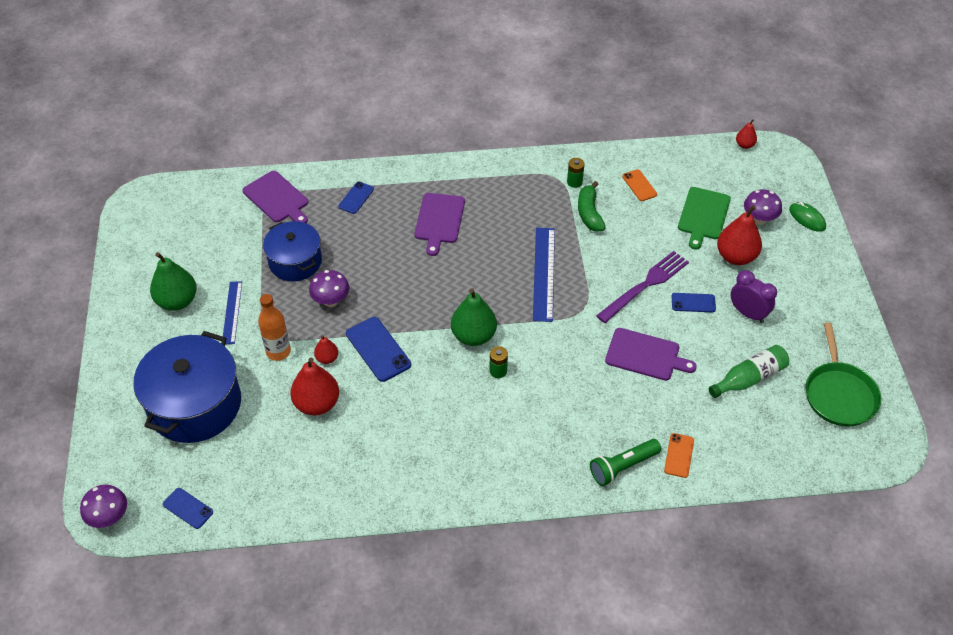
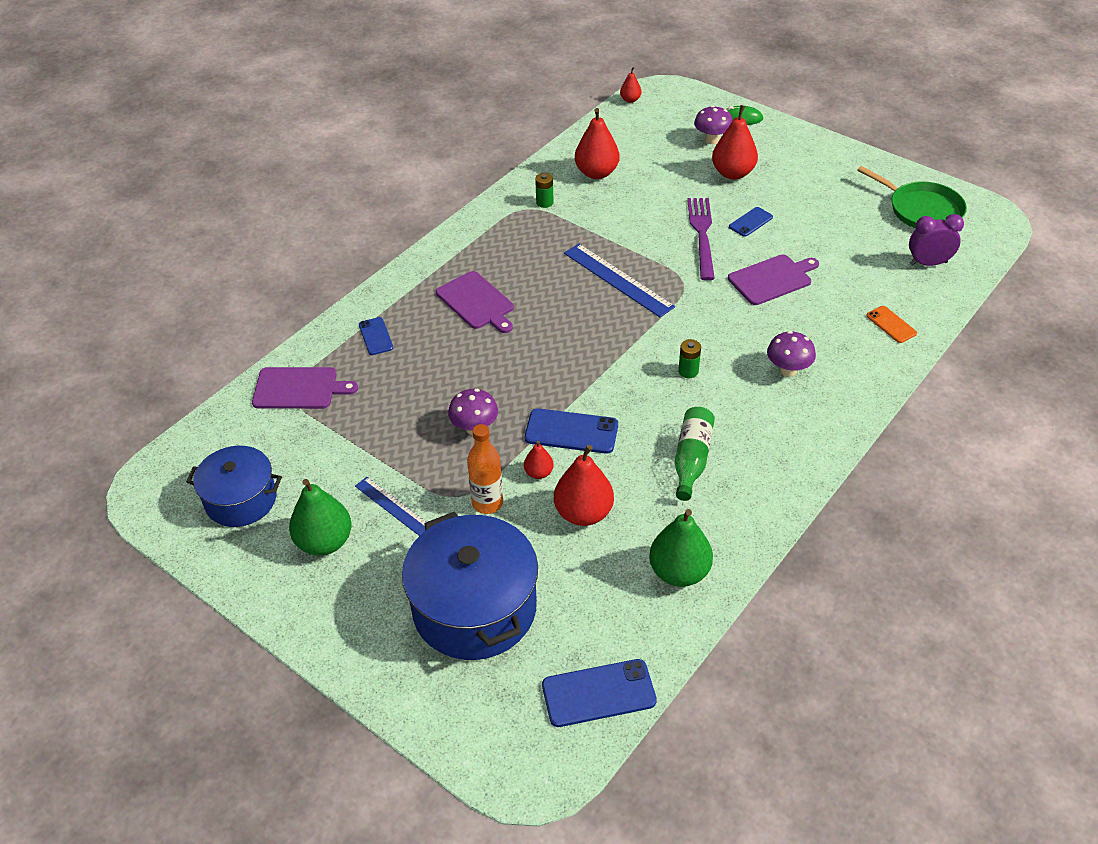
camera: 45 degrees left, 5 degrees down
(109, 517) = (538, 772): purple mushroom -> purple mushroom (788, 370)
(188, 508) = (598, 693): blue phone -> blue phone, size x1.66
(295, 261) = (394, 424): blue pot -> blue pot (241, 499)
(473, 336) = (632, 362): green pear -> green pear (679, 572)
(589, 213) = (588, 216): green banana -> none
(623, 467) = (869, 362): green flashlight -> none
(639, 185) = (596, 173): orange phone -> red pear
(703, 215) = (671, 162): green cutting board -> none
(748, 313) = (795, 203): purple clock -> purple clock (928, 263)
(749, 378) = (857, 242): green bottle -> green bottle (691, 459)

